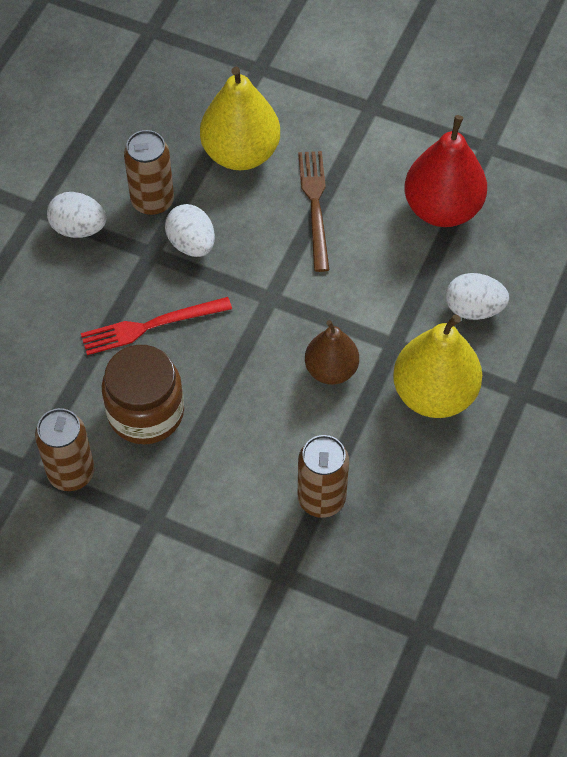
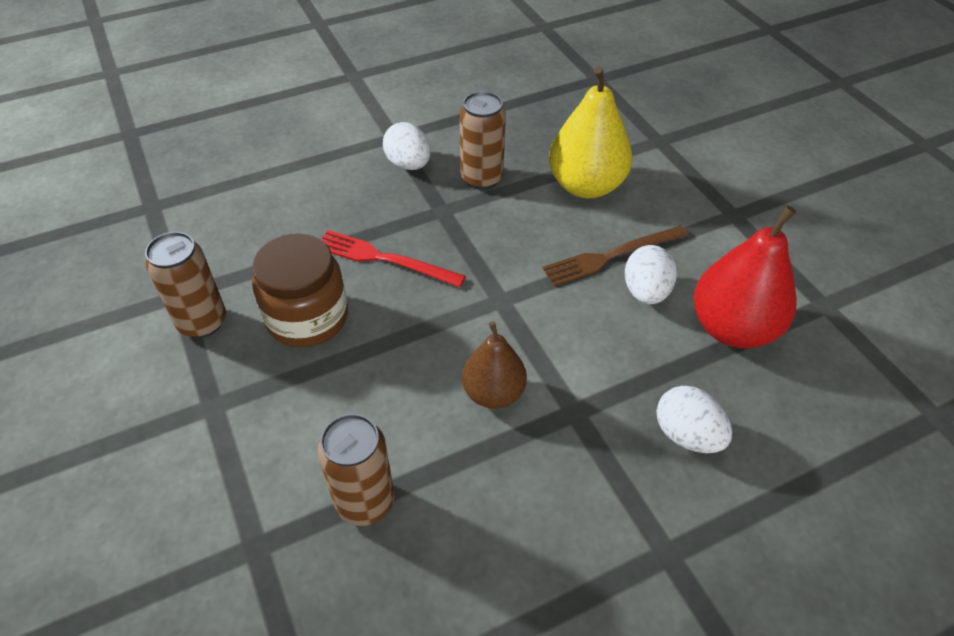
camera: 40 degrees right, 10 degrees down
(191, 244) = (479, 223): white egg -> white egg (645, 292)
(315, 205) = (611, 256): brown fork -> brown fork turned 150 degrees counterclockwise
(434, 394) = (571, 486): yellow pear -> none

